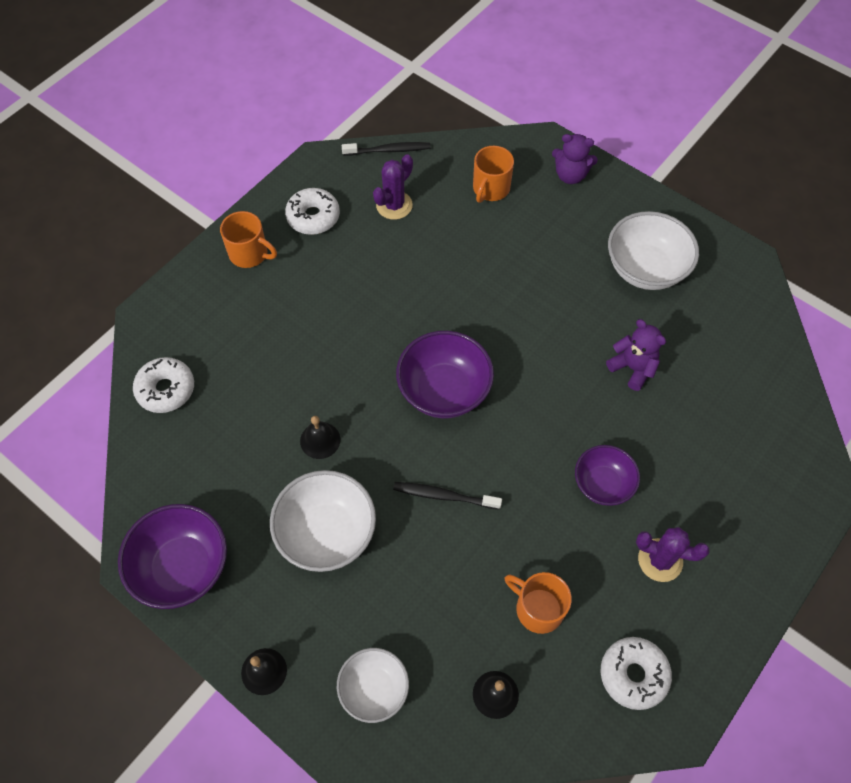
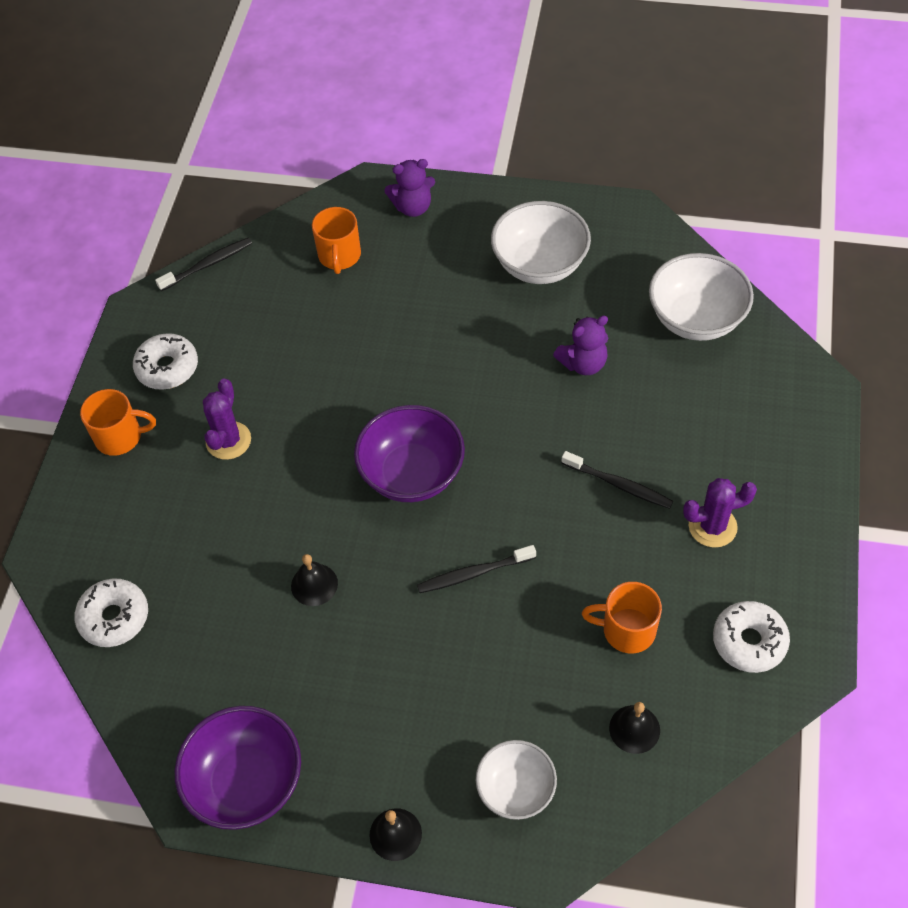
camera: 25 degrees left, 5 degrees down
(327, 533) = (377, 670): white bowl -> white bowl (696, 319)
(394, 205) = (248, 317): purple cactus -> purple cactus (228, 441)
(602, 484) = (619, 485): purple bowl -> black toothbrush
(632, 368) = (583, 363): purple teddy bear -> purple teddy bear turned 135 degrees clockwise

